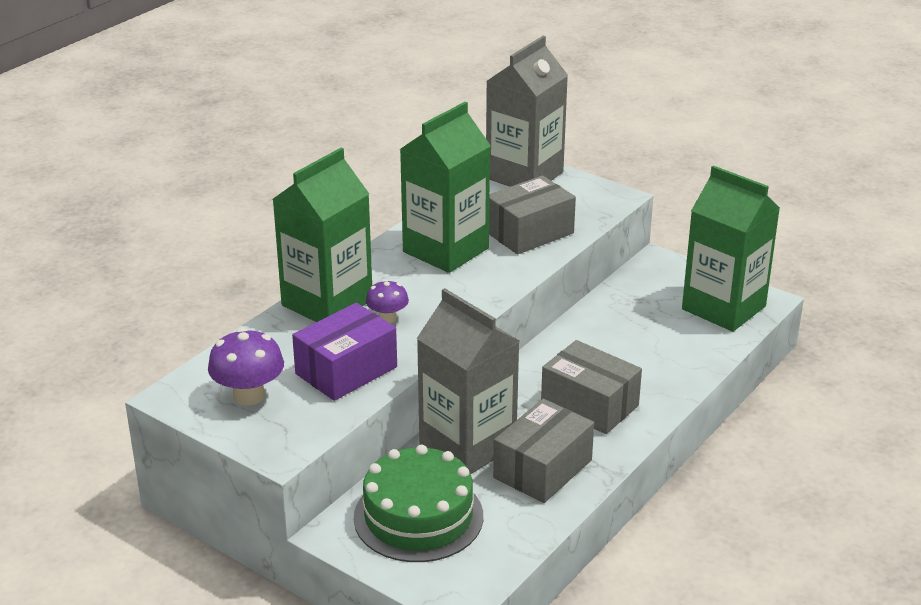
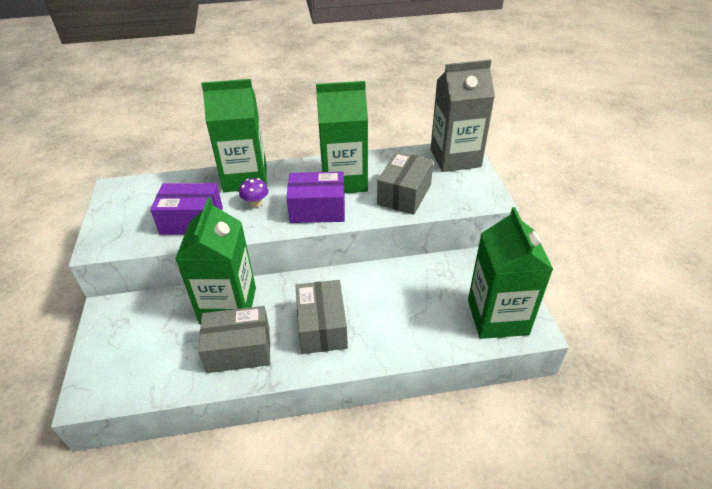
camera: 45 degrees right, 10 degrees up
(249, 395) = (136, 207): purple mushroom -> none
(418, 517) = (146, 330): green cake -> none
(465, 289) = (317, 209): none -> purple box
(467, 445) = (228, 305): grey carton -> green carton
(529, 232) = (404, 194): grey box -> grey box turned 75 degrees counterclockwise

